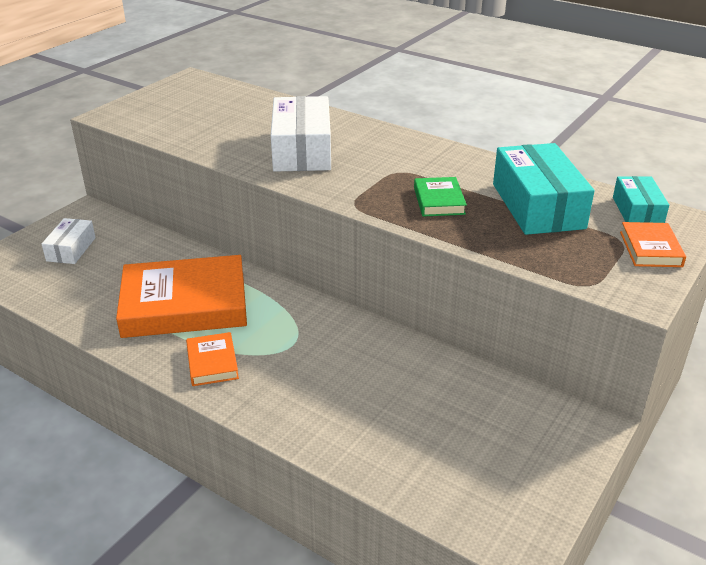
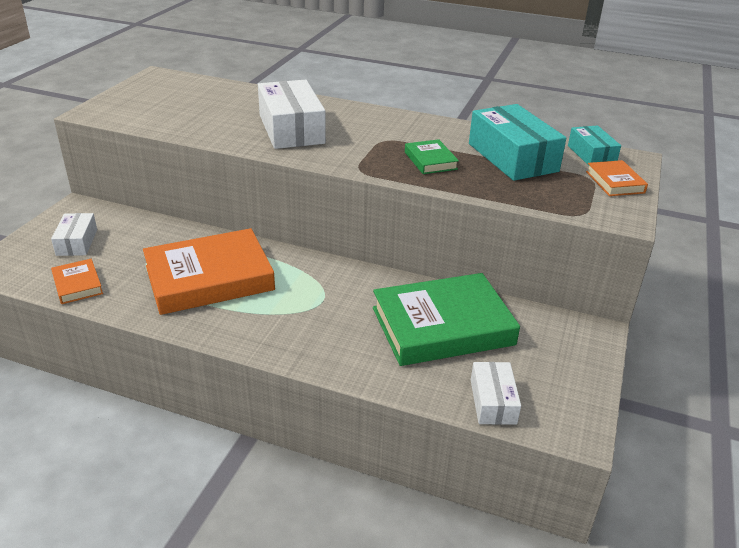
camera: 15 degrees left, 0 degrees up
(212, 363) = (256, 325): orange book -> orange book (77, 285)
(412, 393) = (442, 326): none -> green book
(435, 491) = (493, 401): none -> white box

